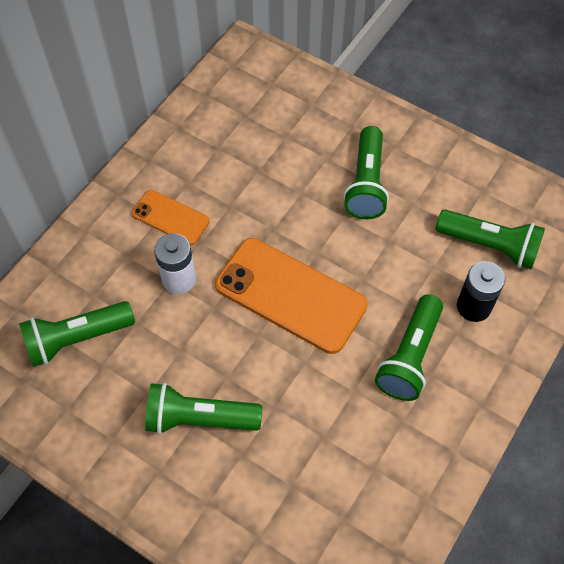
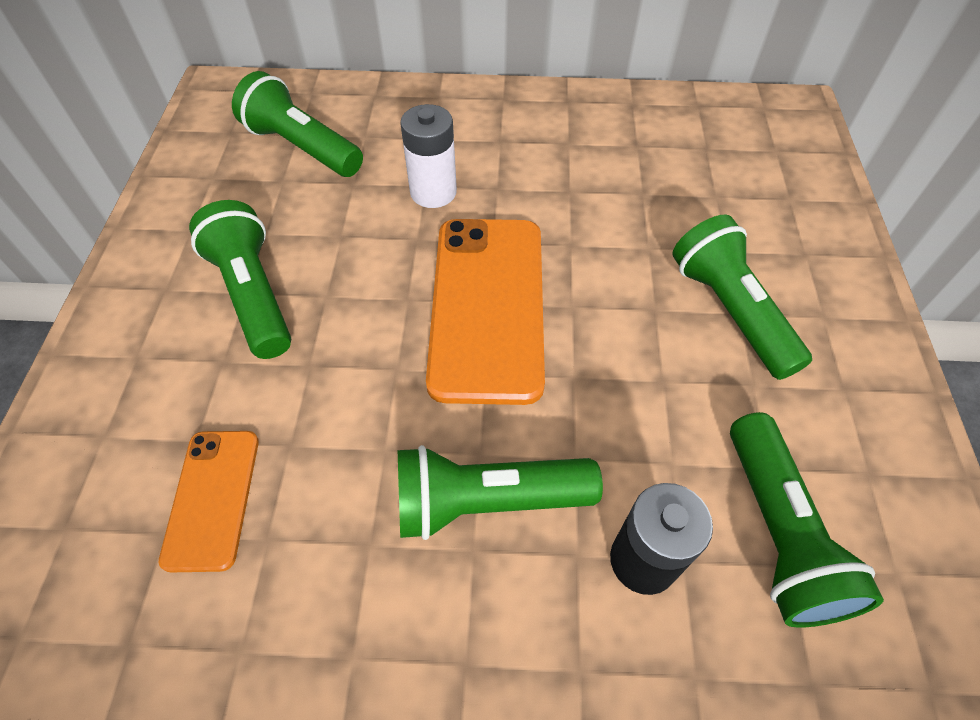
camera: 60 degrees right, 5 degrees down
(170, 217) = (509, 149): orange phone -> orange phone (212, 498)
(366, 184) = (730, 311): green flashlight -> green flashlight turned 90 degrees clockwise

